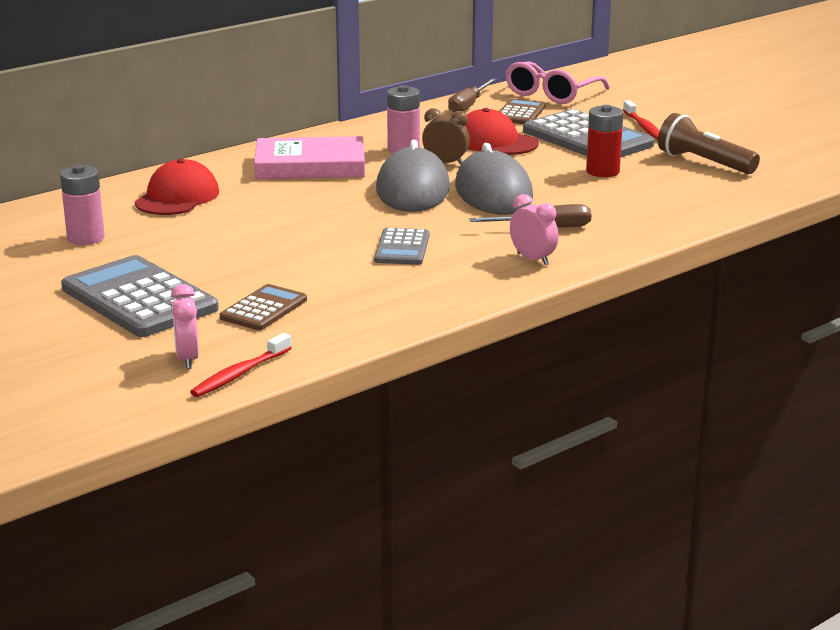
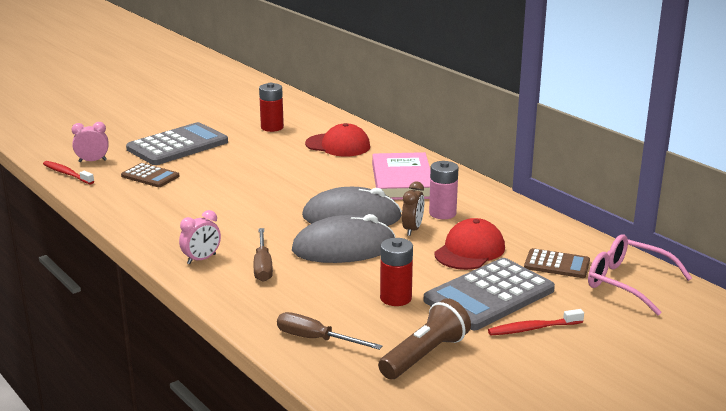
camera: 90 degrees right, 0 degrees up
(86, 238) = (272, 127): pink battery -> red battery
(402, 248) = (234, 214): grey calculator -> none
(468, 105) = (573, 241): brown screwdriver -> brown screwdriver (316, 339)

